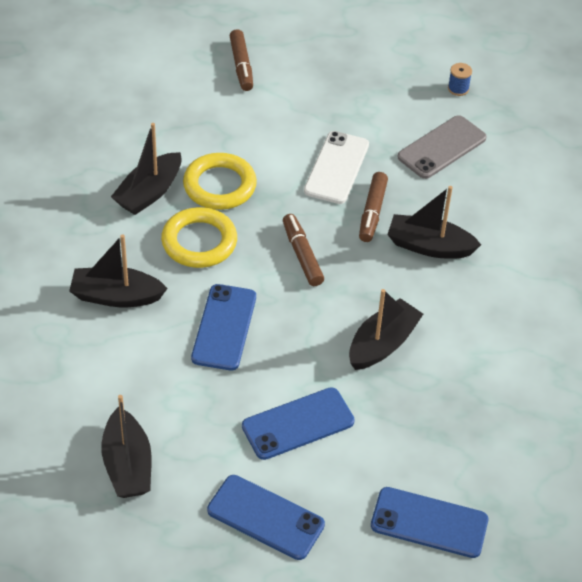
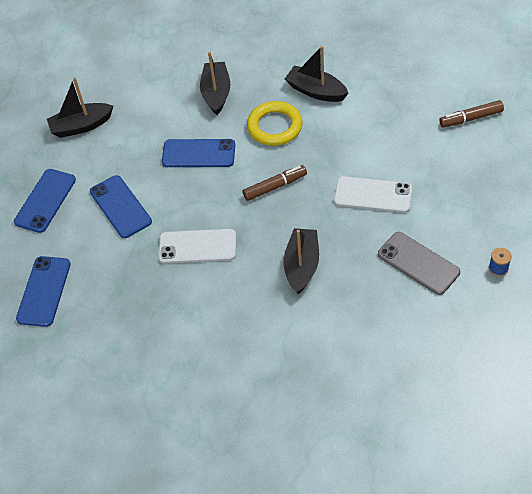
camera: 90 degrees right, 5 degrees up
(219, 186) = (333, 128): yellow ring -> none
(372, 212) = (330, 224): brown marker -> none
(382, 344) = (197, 246): black boat -> white phone

